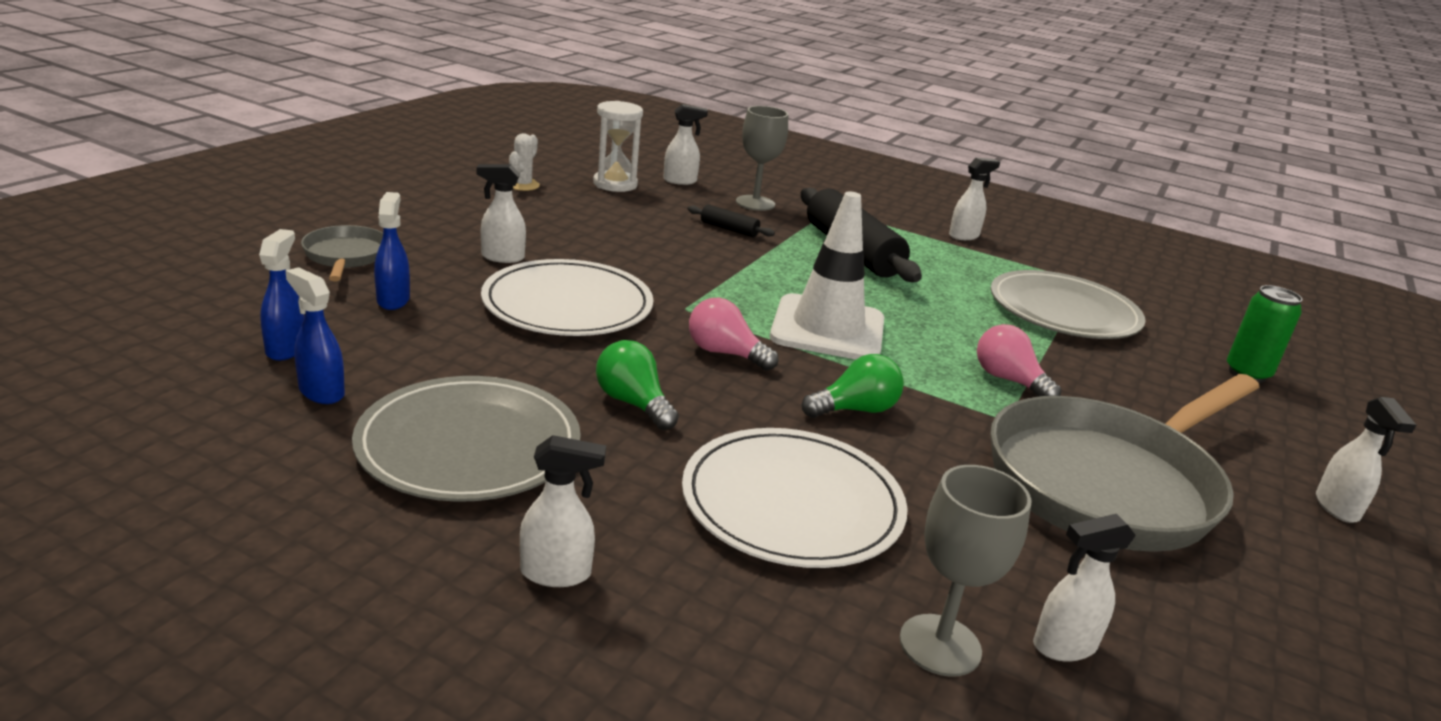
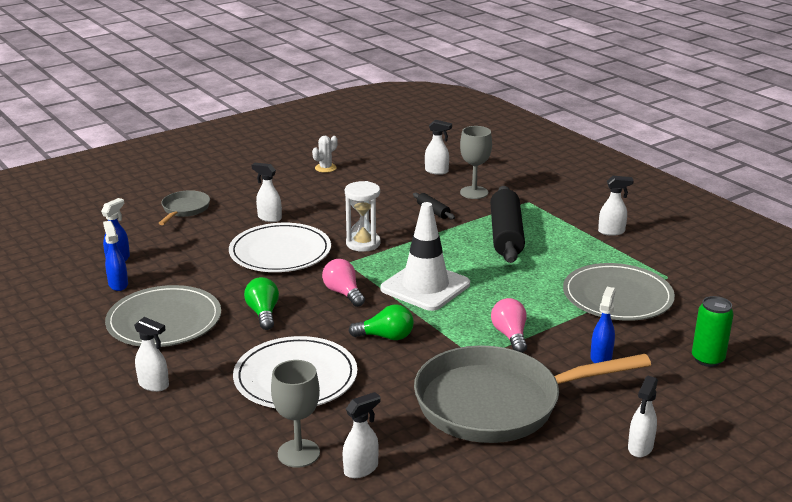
camera: 30 degrees right, 0 degrees up
(393, 300) = (189, 238): blue spray bottle -> blue spray bottle (601, 357)
(615, 184) = (387, 171): white hourglass -> white hourglass (363, 243)
(1063, 646) = (361, 469): white spray bottle -> white spray bottle turned 135 degrees clockwise

